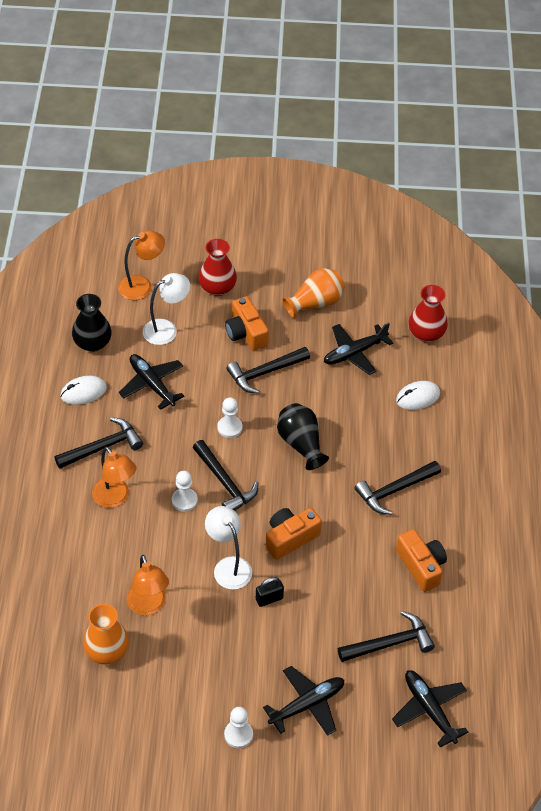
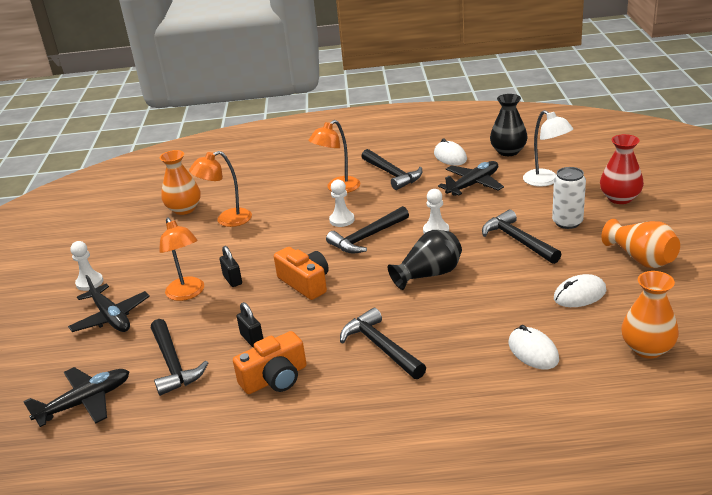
camera: 90 degrees right, 20 degrees down
(142, 286) = (594, 161): orange lamp -> orange lamp (187, 294)
(228, 566) = (269, 253): white lamp -> none
(246, 333) = (567, 222): orange camera -> white can
(354, 353) = (579, 295): black plane -> white mouse
(366, 582) = (252, 339): none -> black padlock
(426, 334) = (647, 348): red vase -> orange vase

